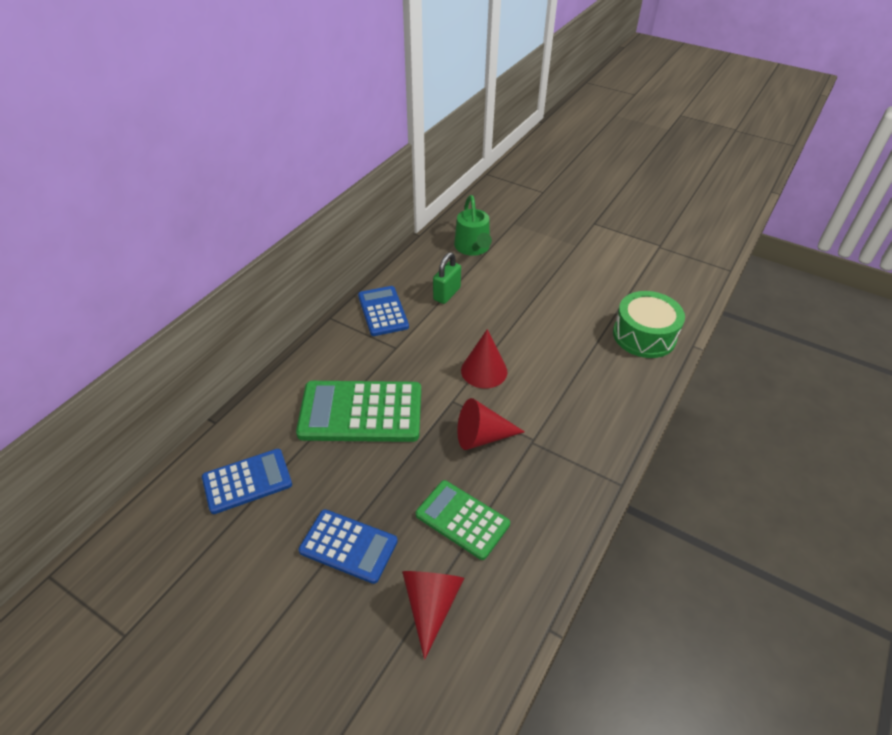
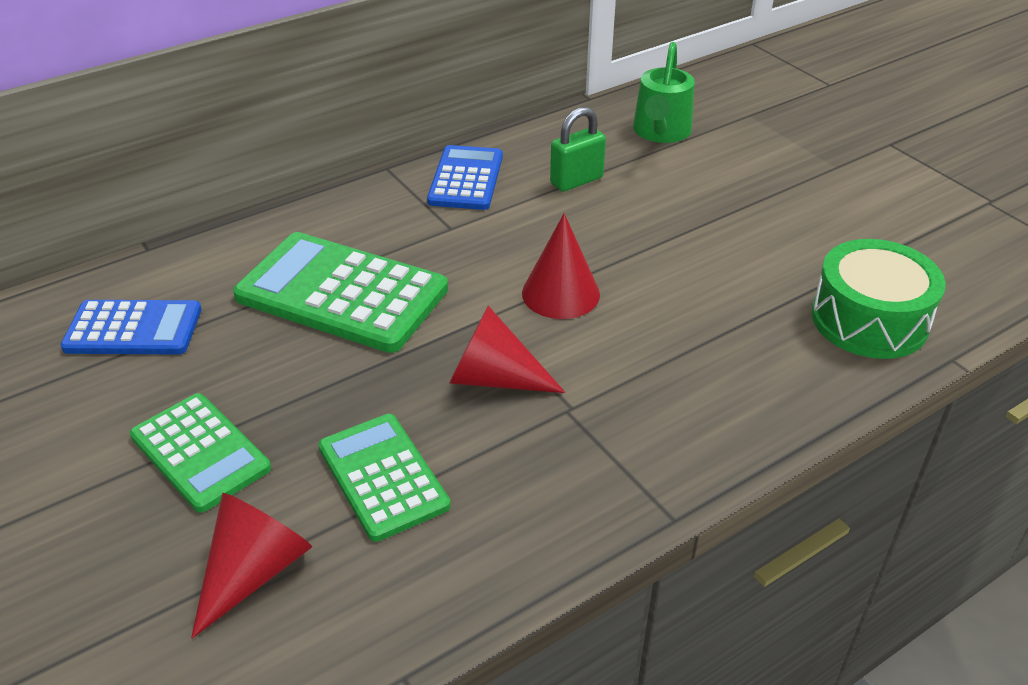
camera: 25 degrees right, 5 degrees down
(348, 546) = (200, 452): blue calculator -> green calculator

